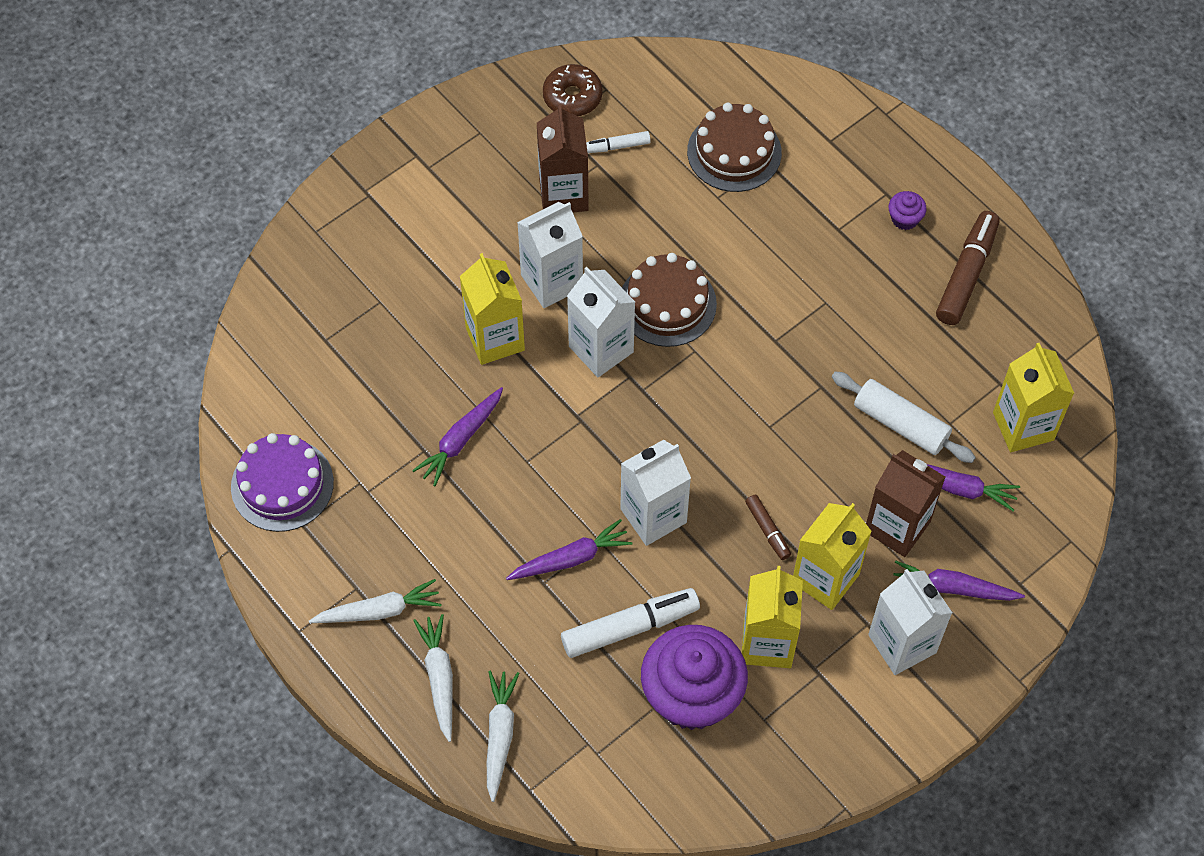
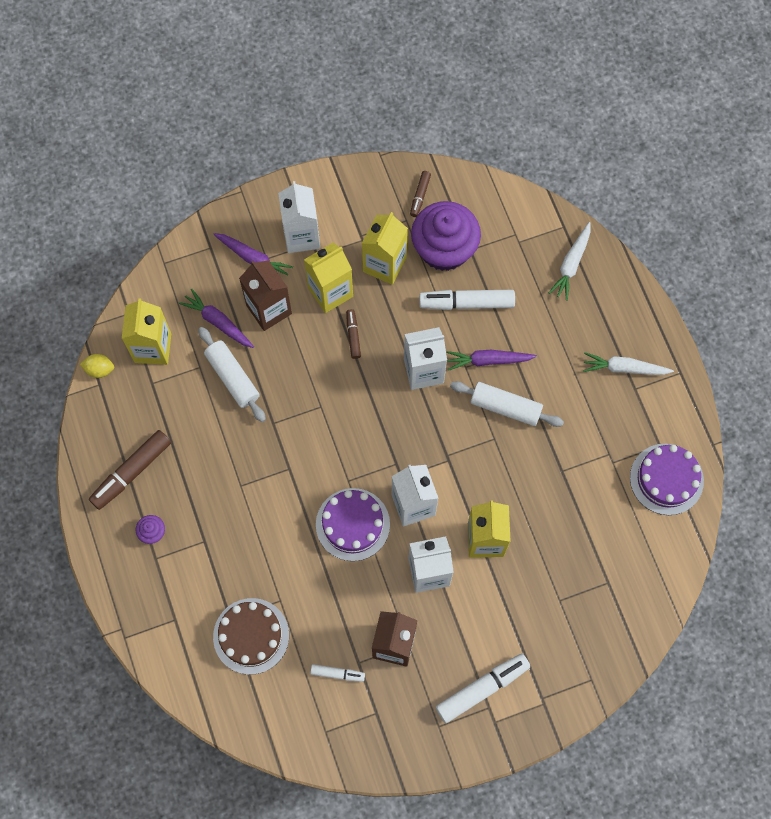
camera: 160 degrees left, 10 degrees up
(439, 678) = (598, 312): white carrot -> none
(442, 183) = (482, 689): none -> white marker
(460, 440) = (534, 469): purple carrot -> none
(525, 505) = (505, 407): none -> white rolling pin
(572, 97) = (354, 734): brown donut -> none
(667, 303) = (352, 524): brown cake -> purple cake
(759, 764) = (420, 196): none -> brown marker
(1075, 377) = (99, 369): none -> yellow lemon

